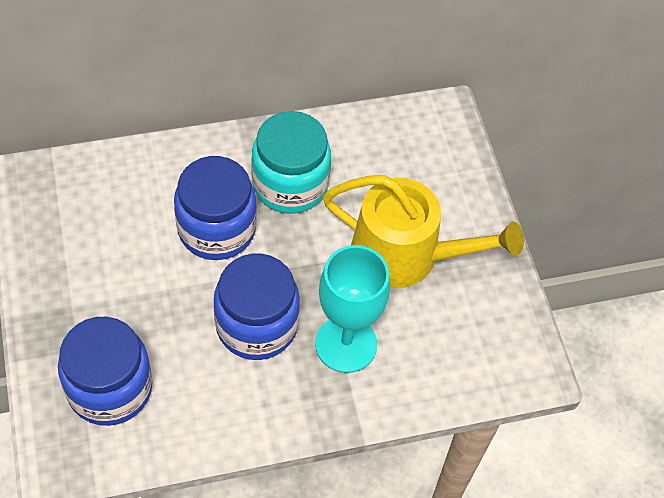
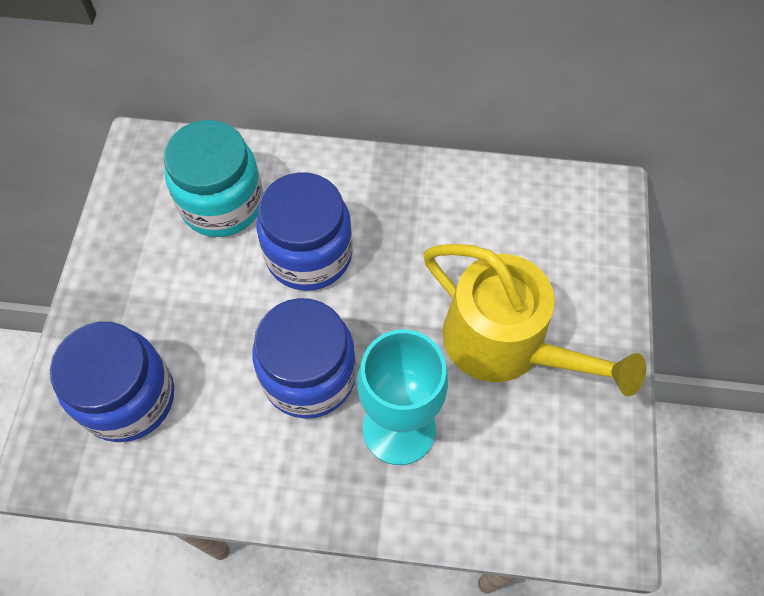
camera: 25 degrees right, 5 degrees up
(290, 184) = (405, 227): turquoise jar -> turquoise jar (222, 203)

